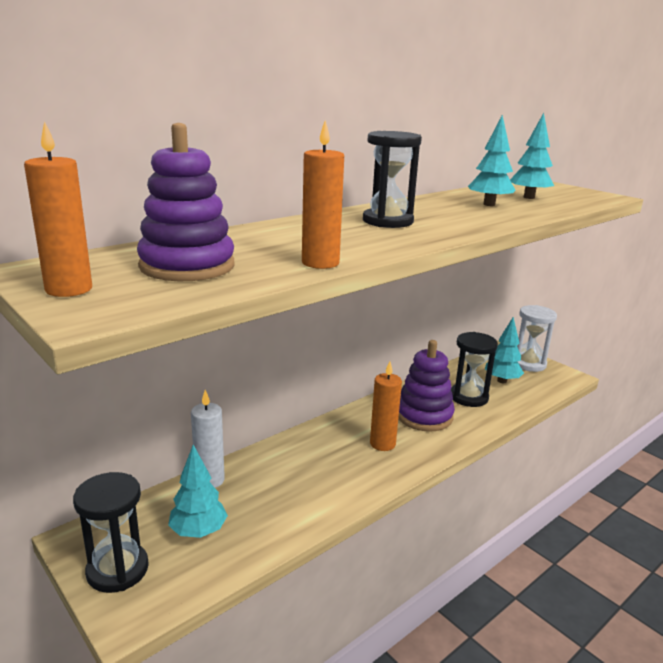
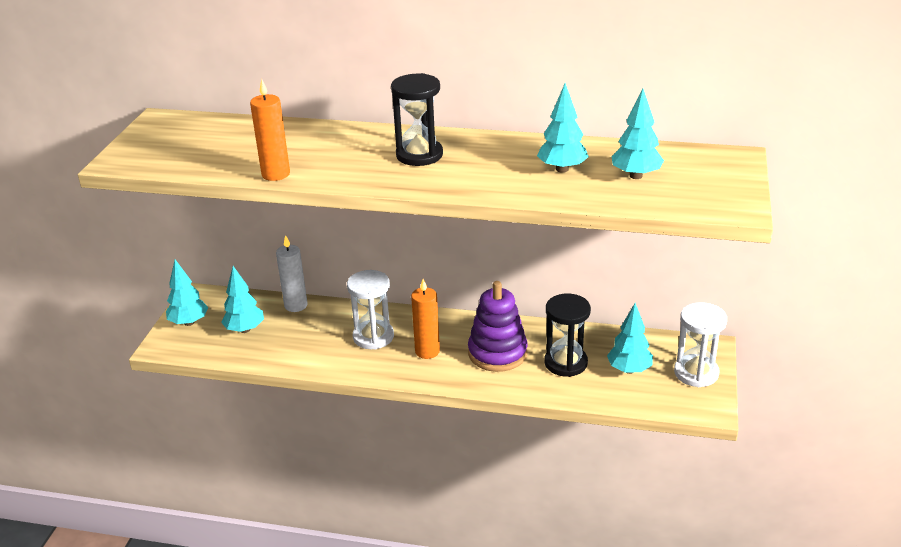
camera: 55 degrees right, 10 degrees up
(69, 289) = (143, 141): orange candle -> none
(117, 570) = (189, 322): black hourglass -> turquoise tree
(187, 266) = (216, 146): purple stacking toy -> none
(325, 460) = (373, 337): none -> white hourglass

